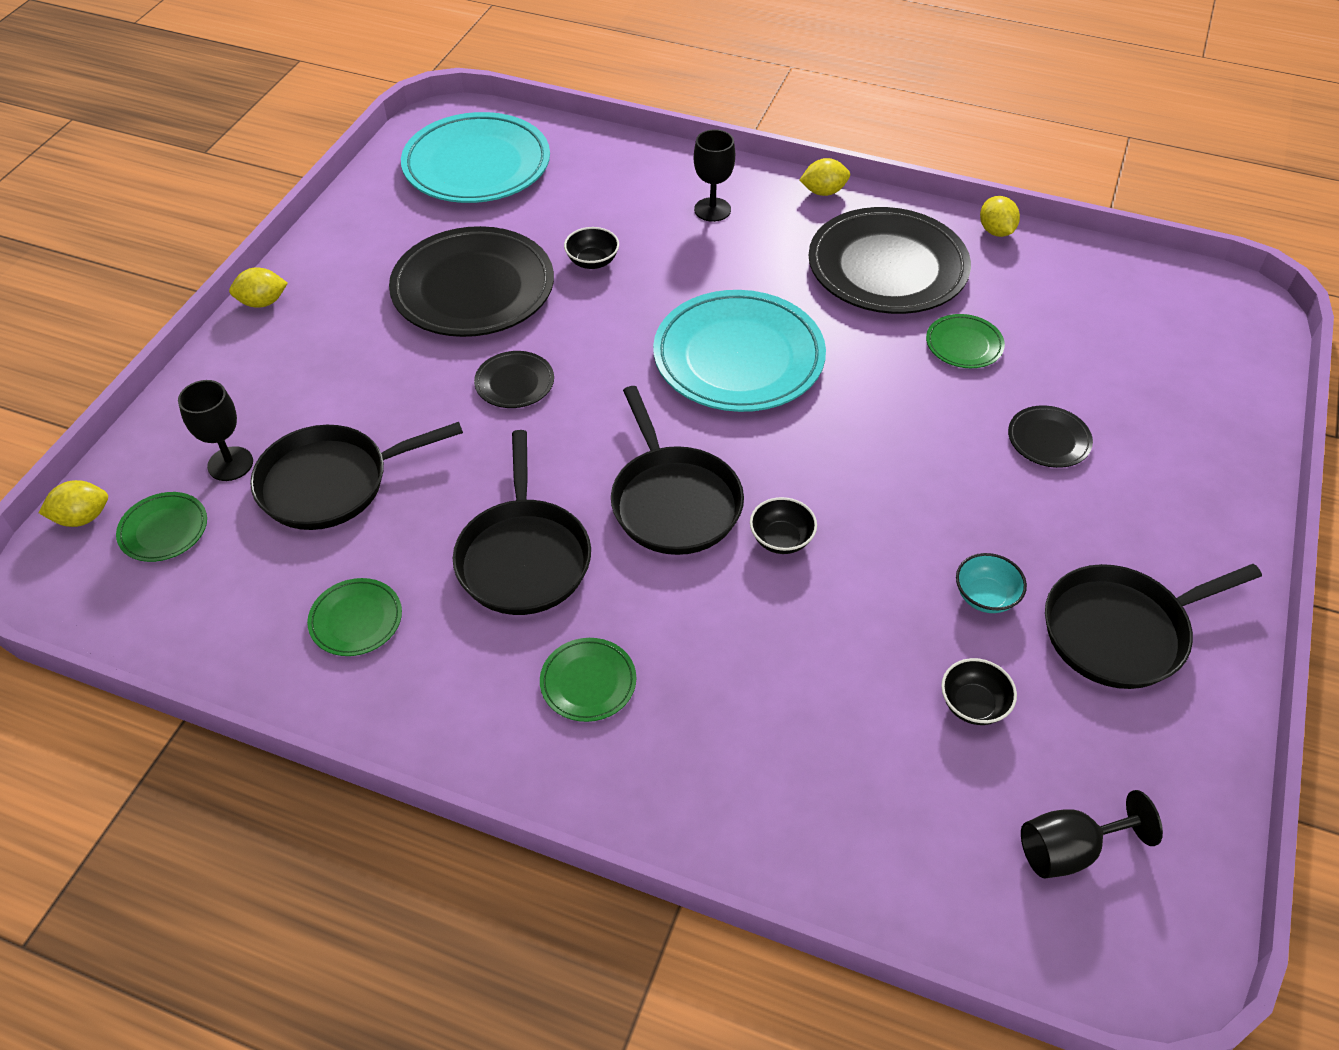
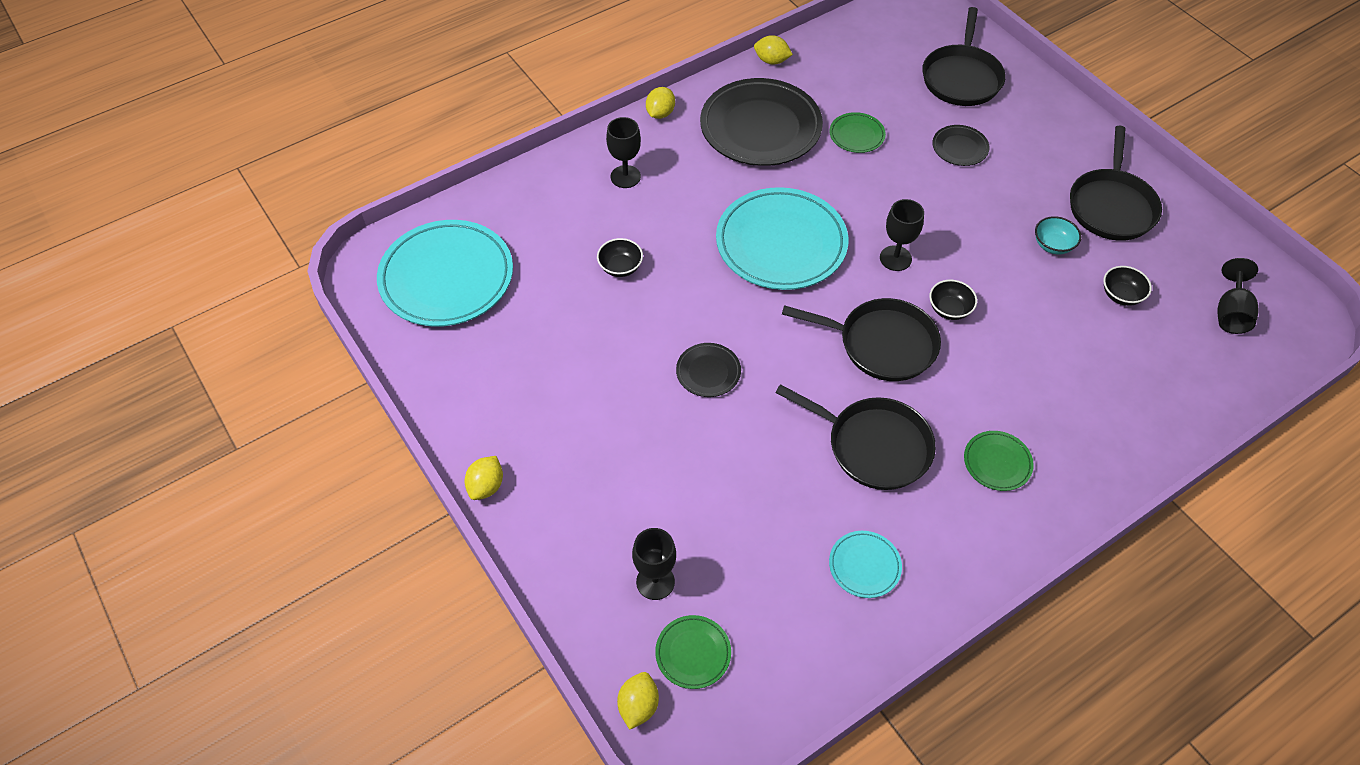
camera: 55 degrees left, 5 degrees up
(331, 483) = (723, 525): black pan -> black pan (961, 78)
(356, 620) = (864, 566): green plate -> turquoise plate
(473, 289) = (589, 348): black plate -> none
(812, 458) = (895, 258): none -> black goblet

